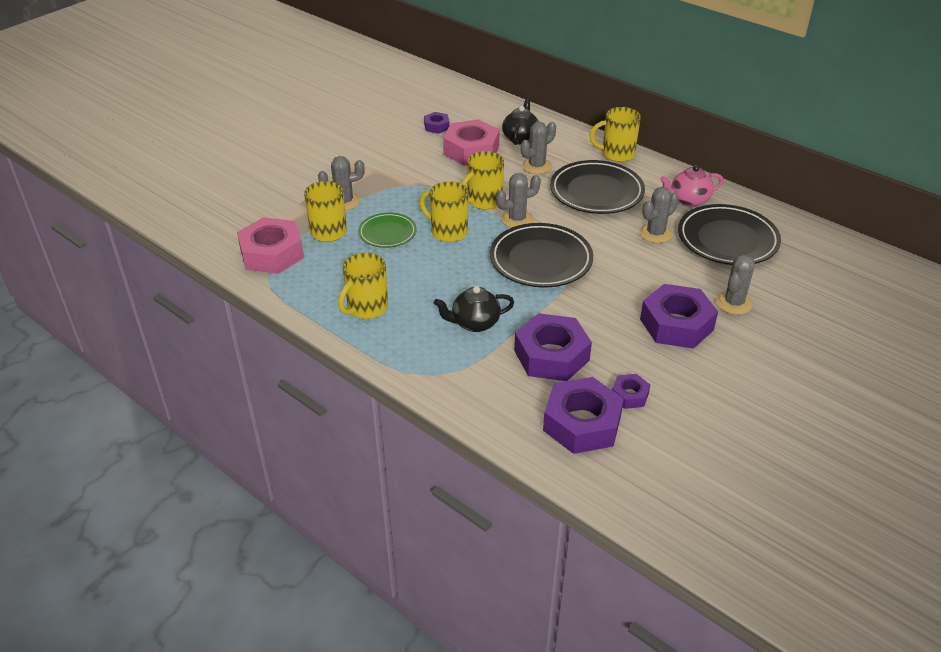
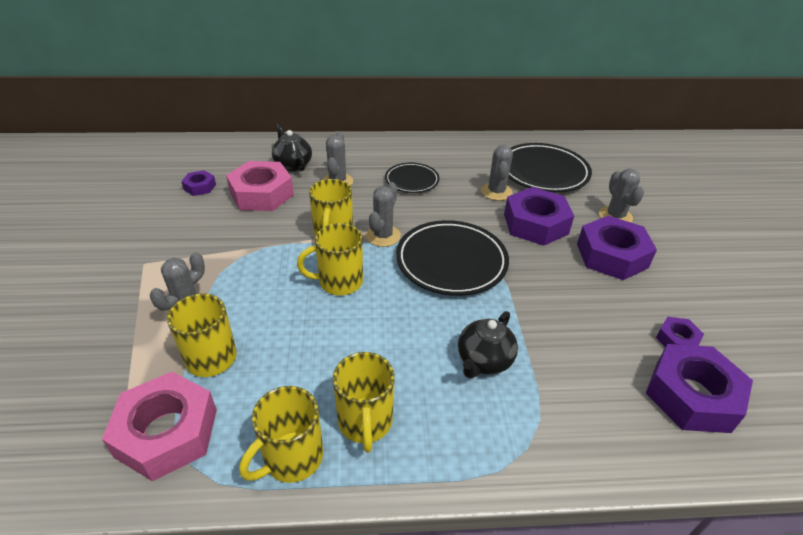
camera: 45 degrees left, 0 degrees up
(387, 233) = (281, 319): green plate -> none
(551, 355) = (581, 346): purple nut -> purple nut (535, 224)
(596, 192) = (412, 181): black plate -> black plate, size x0.58
(616, 154) = (385, 144): yellow mug -> yellow mug (291, 458)
(688, 200) = (480, 156): pink teapot -> none

